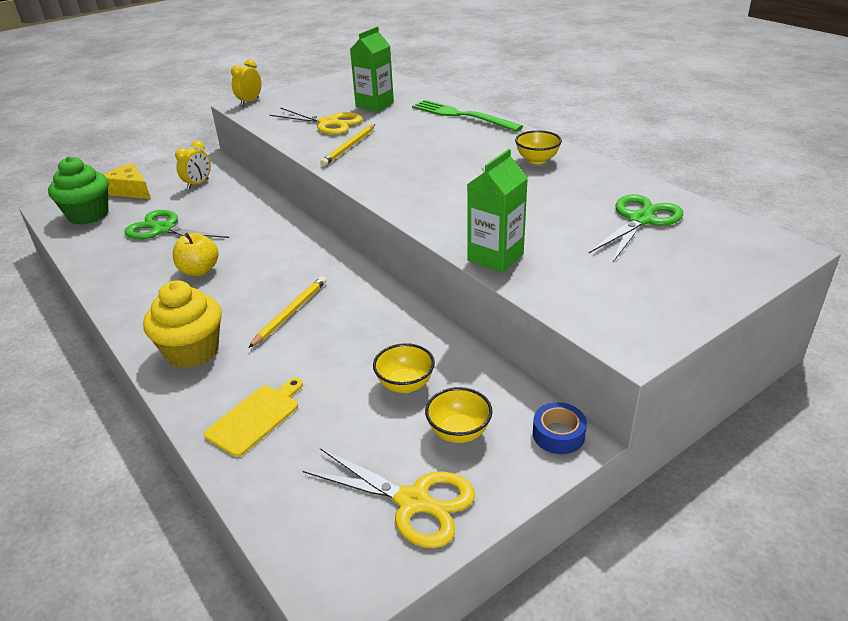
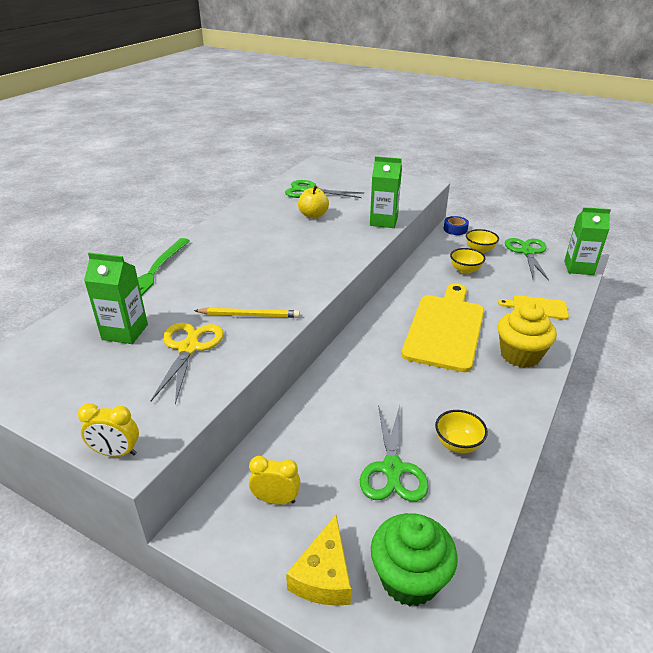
camera: 115 degrees left, 0 degrees up
(199, 270) = (437, 400): yellow apple -> yellow apple (313, 215)
(290, 313) = (445, 329): yellow pencil -> yellow cutting board
(309, 553) = (578, 268): none -> green carton
(413, 501) = (527, 252): yellow scissors -> green scissors
(537, 160) = (241, 228): yellow bowl -> yellow bowl (457, 444)

